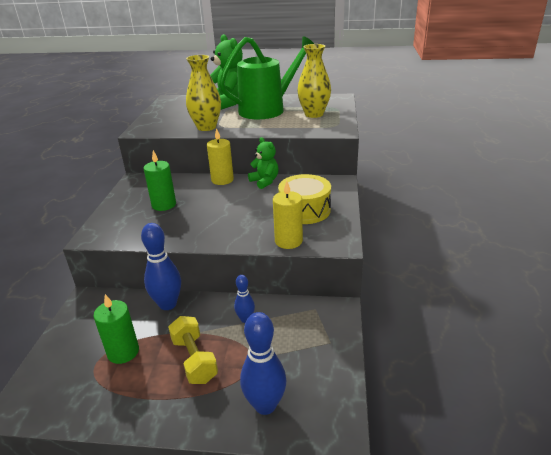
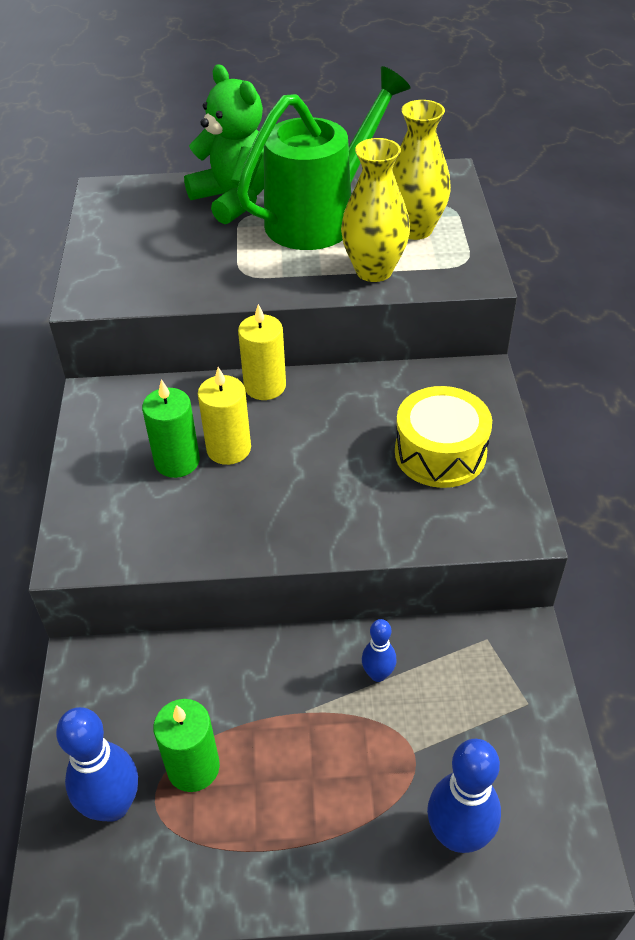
camera: 10 degrees left, 15 degrees up
(168, 304) = (234, 659): blue bowling pin -> blue bowling pin (113, 805)
(194, 359) = (319, 766): yellow dumbbell -> none
(206, 127) = (218, 280): yellow vase -> yellow vase (374, 270)
(265, 181) = (346, 384): green teddy bear -> none
(288, 241) = (433, 531): yellow candle -> yellow candle (228, 449)

